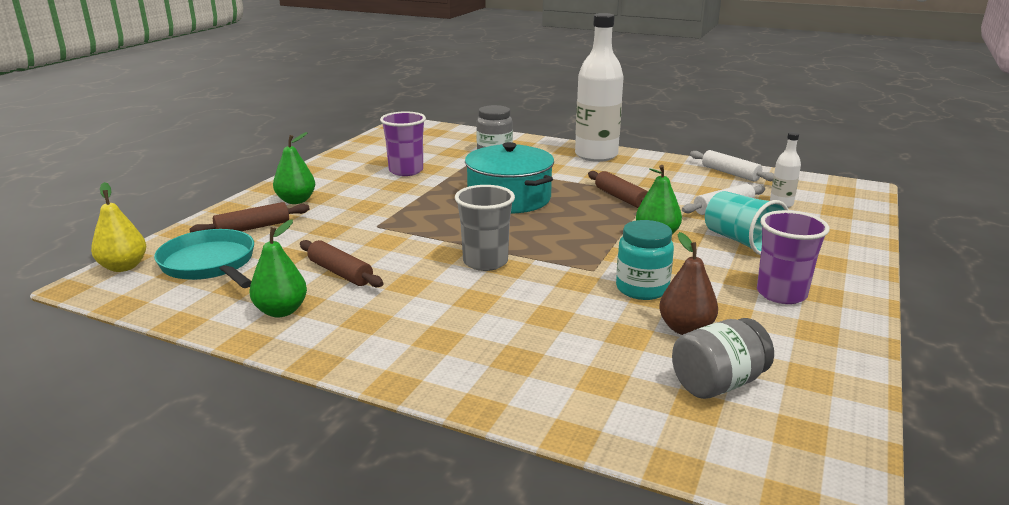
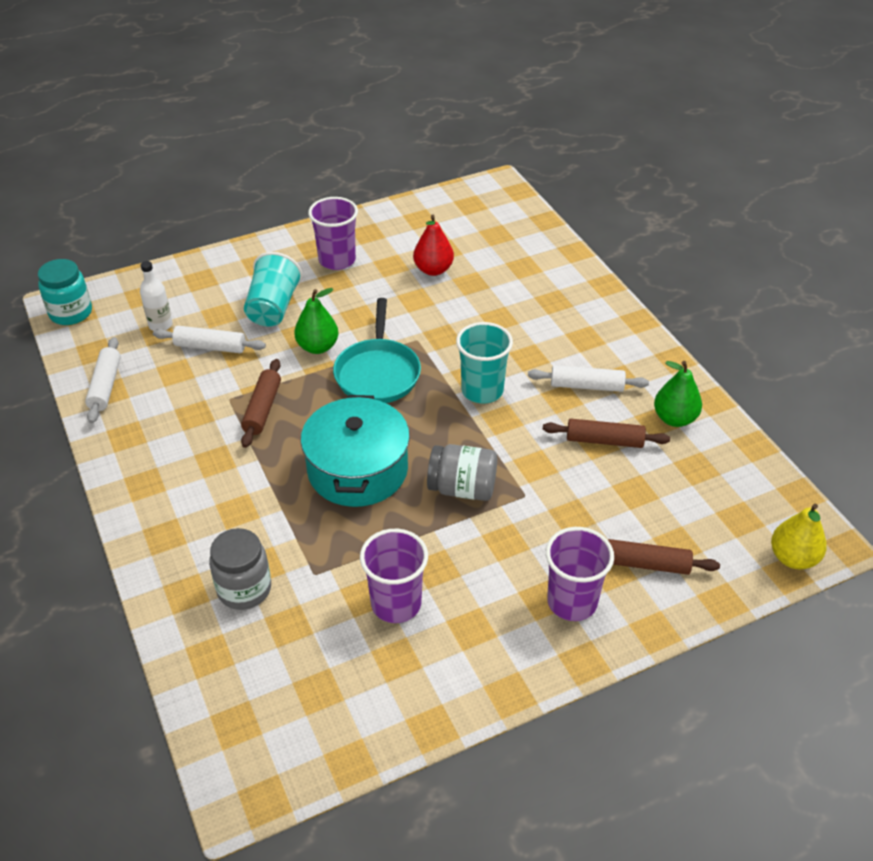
camera: 140 degrees left, 20 degrees up
(210, 264) = (710, 516): turquoise pan -> turquoise pan (377, 373)
(296, 201) = (572, 602): green pear -> purple cup
(340, 272) = (604, 440): brown rolling pin -> brown rolling pin turned 75 degrees counterclockwise
(394, 301) = (586, 386): none -> white rolling pin
(485, 262) = (482, 390): grey cup -> turquoise cup
(596, 155) = (154, 502): white bottle -> none
(642, 289) = (411, 307): turquoise jar -> turquoise jar (71, 313)
(685, 329) = (433, 270): brown pear -> red pear
(718, 383) = (469, 237): grey jar -> grey jar (462, 488)

